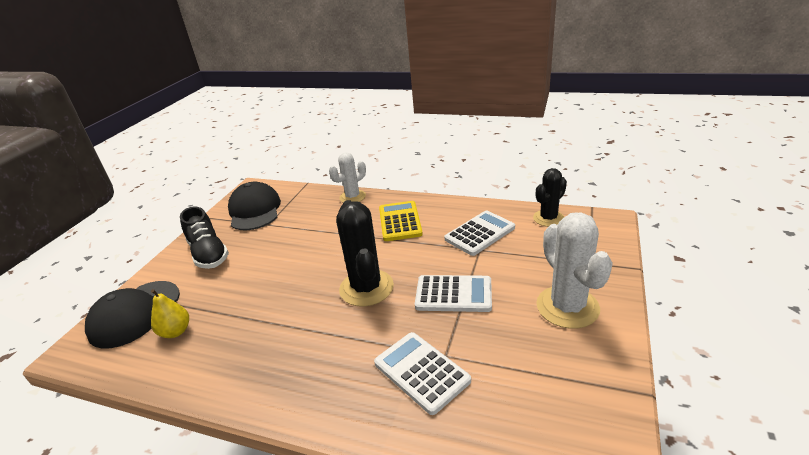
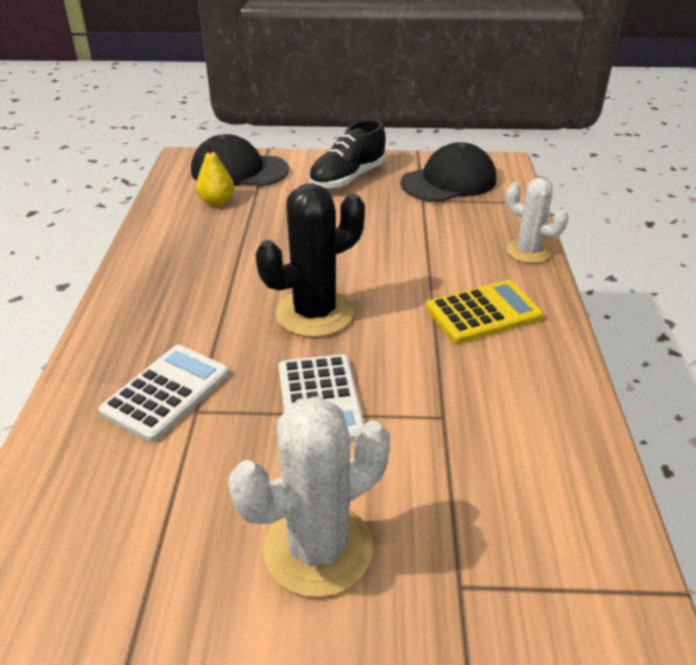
camera: 70 degrees right, 5 degrees up
(479, 233) = (490, 411): white calculator -> none
(548, 218) = (590, 510): black cactus -> none

